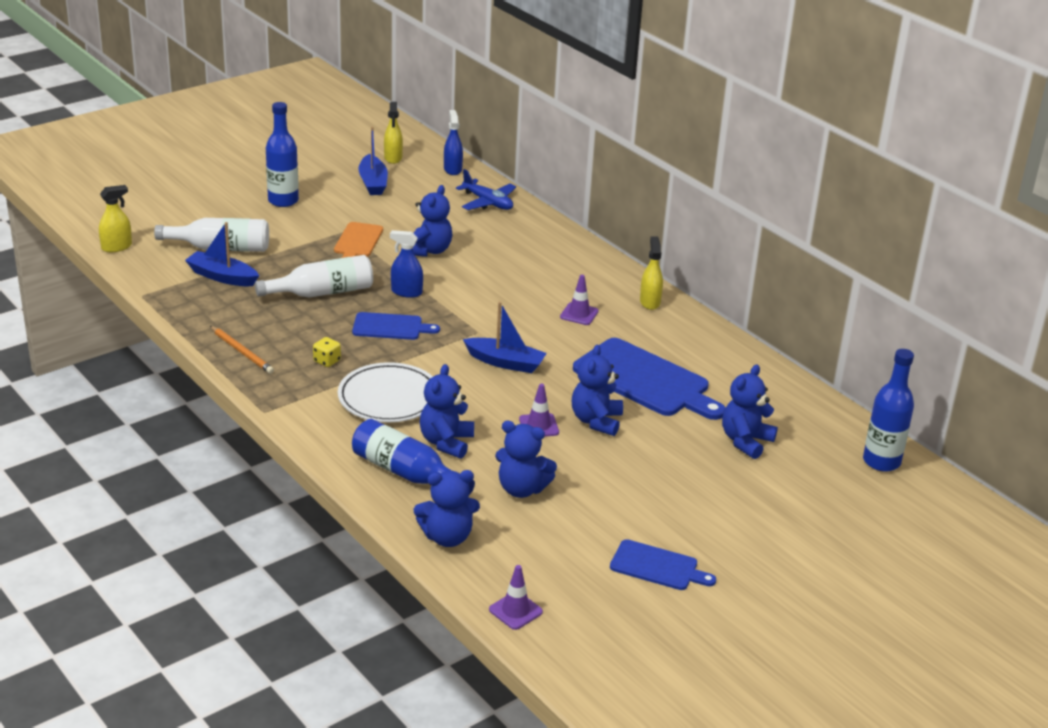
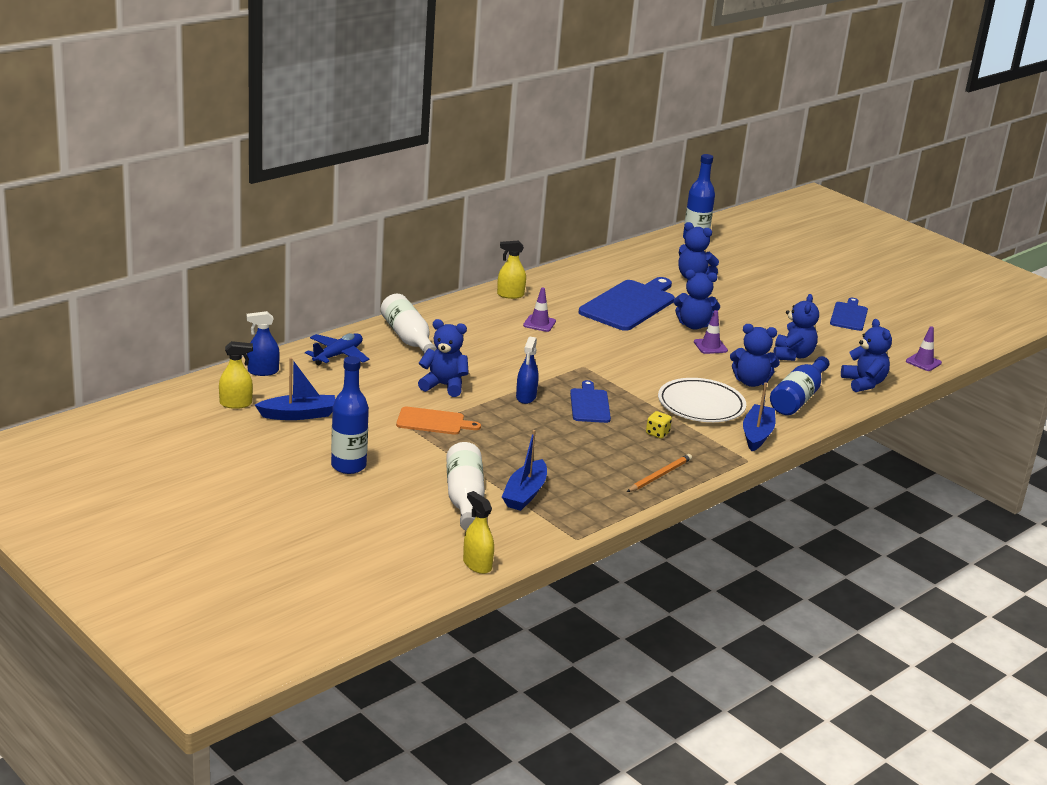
camera: 95 degrees left, 5 degrees down
(322, 292) = (539, 438): white bottle -> white bottle (408, 338)
(505, 362) = (627, 356): blue boat -> blue boat (757, 434)

